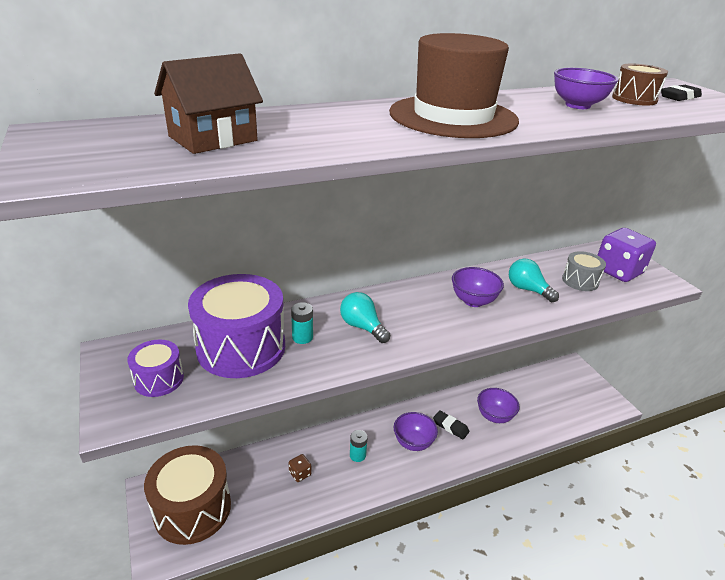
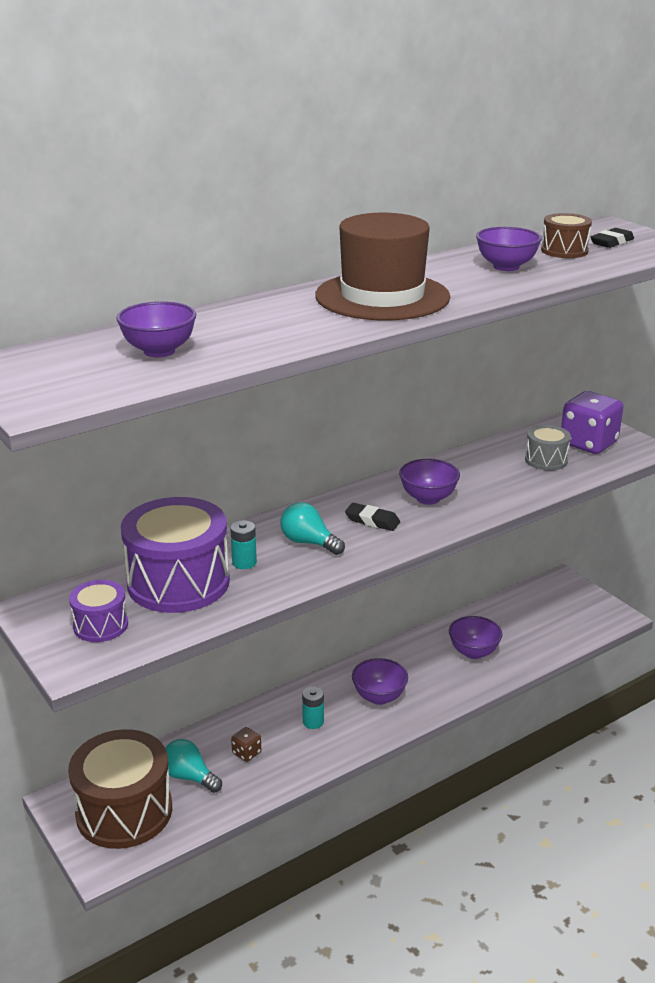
camera: 10 degrees left, 5 degrees down
(213, 138) = (159, 351): brown house -> purple bowl
(450, 427) = (421, 672): black eraser -> black eraser (372, 520)
(527, 289) = (487, 478): turquoise light bulb -> turquoise light bulb (189, 777)

